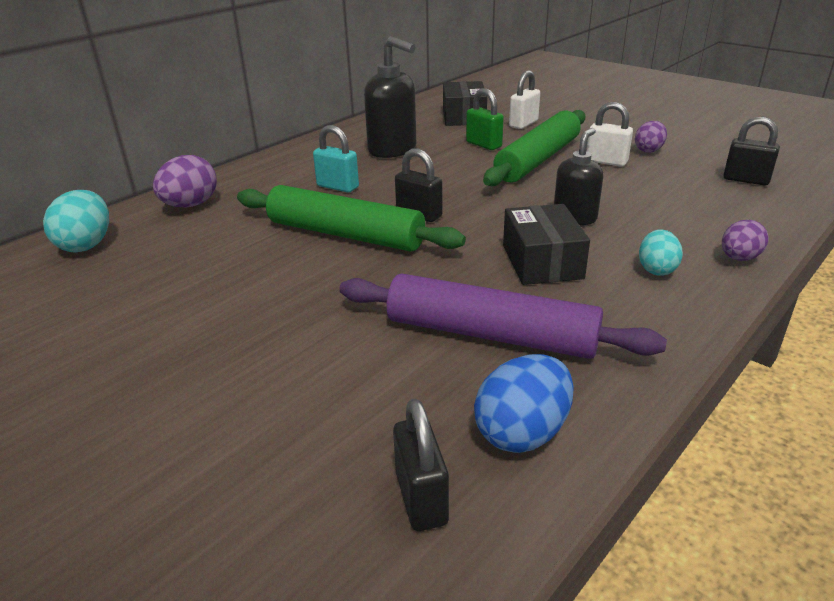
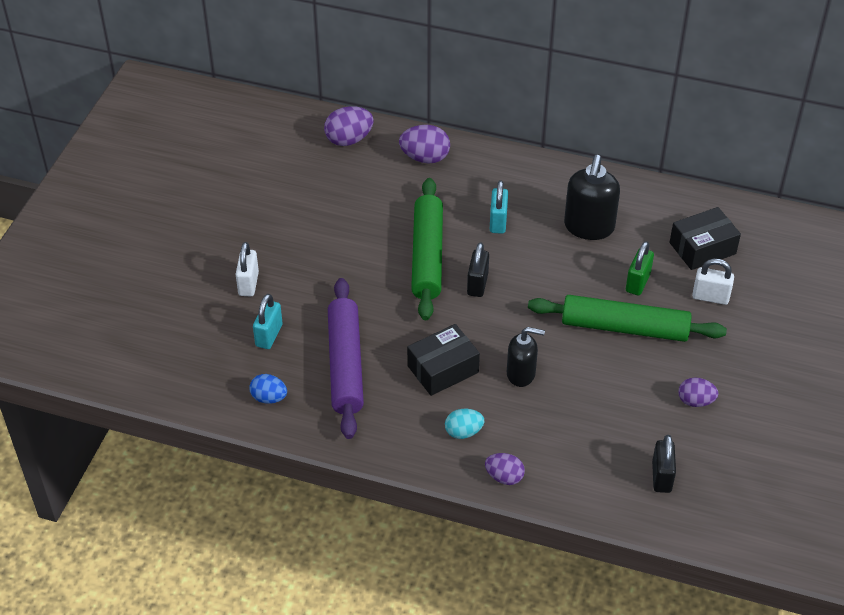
camera: 65 degrees right, 15 degrees up
(86, 245) = (349, 140): turquoise egg -> purple egg
(378, 399) = (269, 335): none -> turquoise padlock
(421, 498) = (212, 373): black padlock -> none
(522, 432) = (269, 398): blue egg -> blue egg, size x0.66
(606, 161) = (648, 375): white padlock -> white padlock (248, 284)

